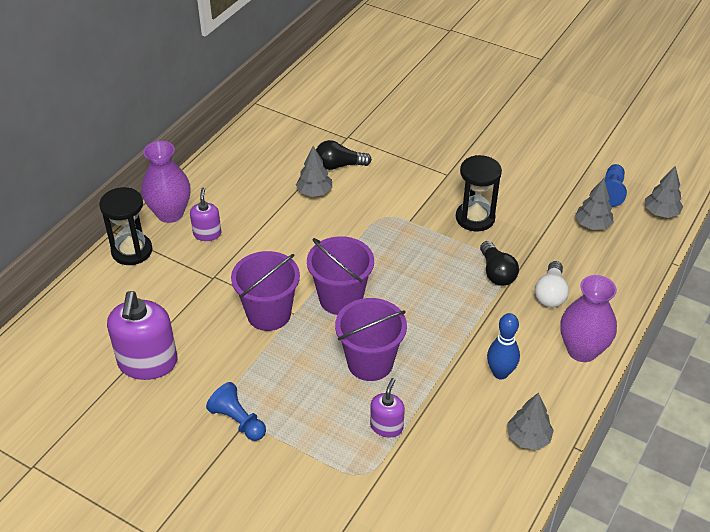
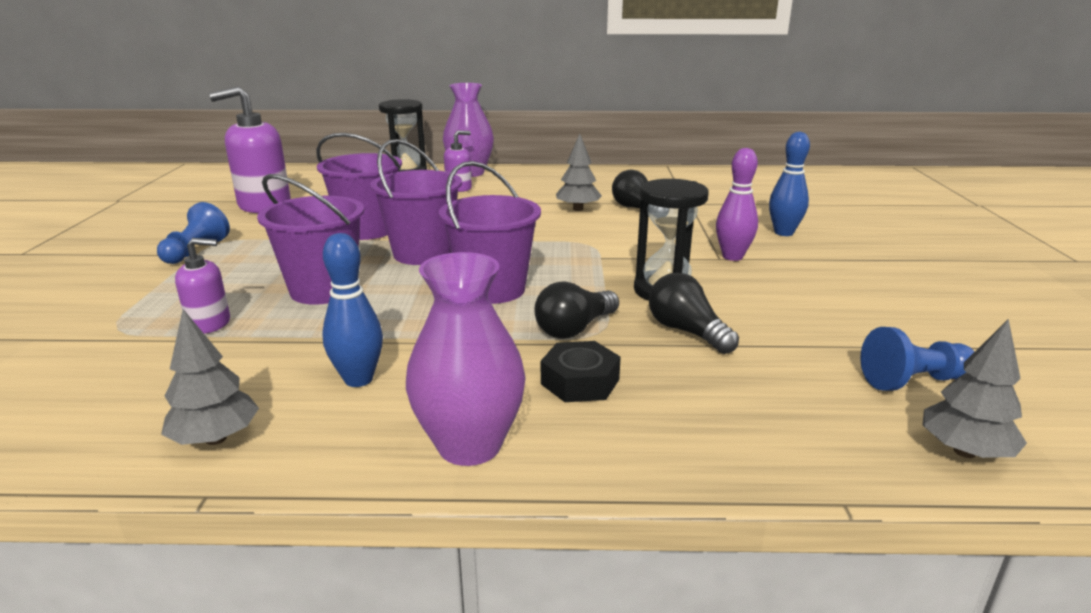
camera: 60 degrees right, 20 degrees down
(424, 285) = (492, 289): none -> purple bucket
(430, 128) = (783, 233): none -> blue bowling pin
(449, 168) = (732, 257): none -> purple bowling pin
(526, 234) = (687, 331): none -> black light bulb
(550, 294) = (580, 381): white light bulb -> black nut
(592, 225) = (800, 382): grey tree -> none

